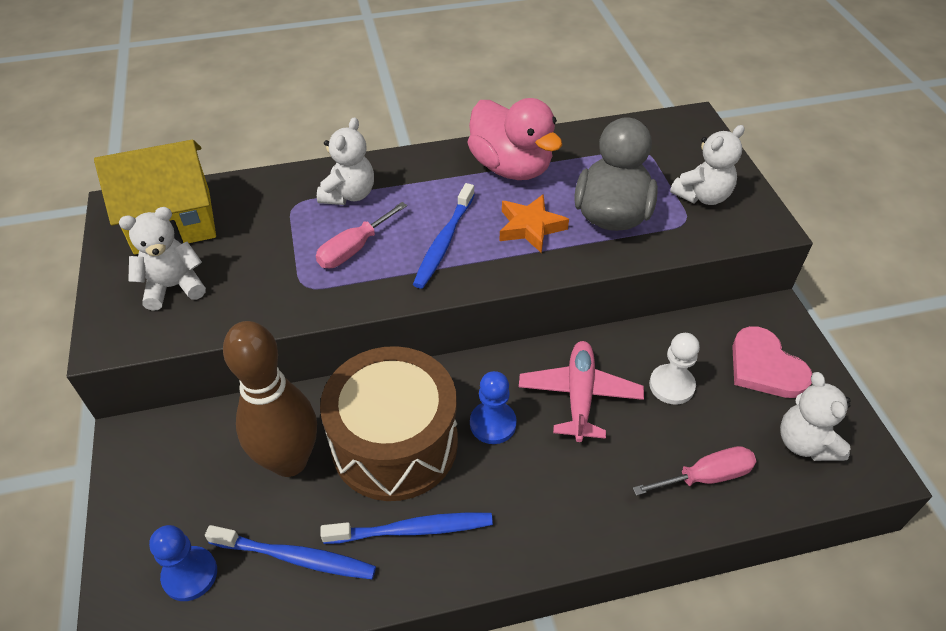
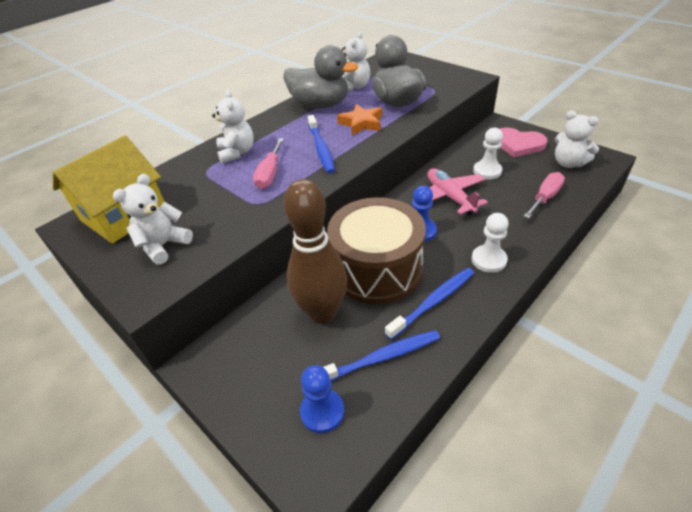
camera: 30 degrees left, 5 degrees down
(511, 167) = (320, 105): pink duck -> grey duck
(532, 519) = (488, 260): none -> white pawn
(702, 196) = (431, 79): white teddy bear -> white teddy bear (354, 87)

